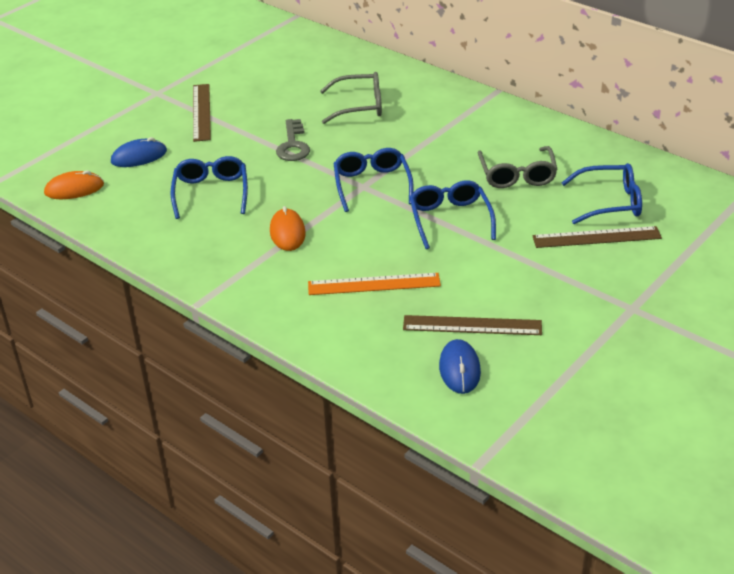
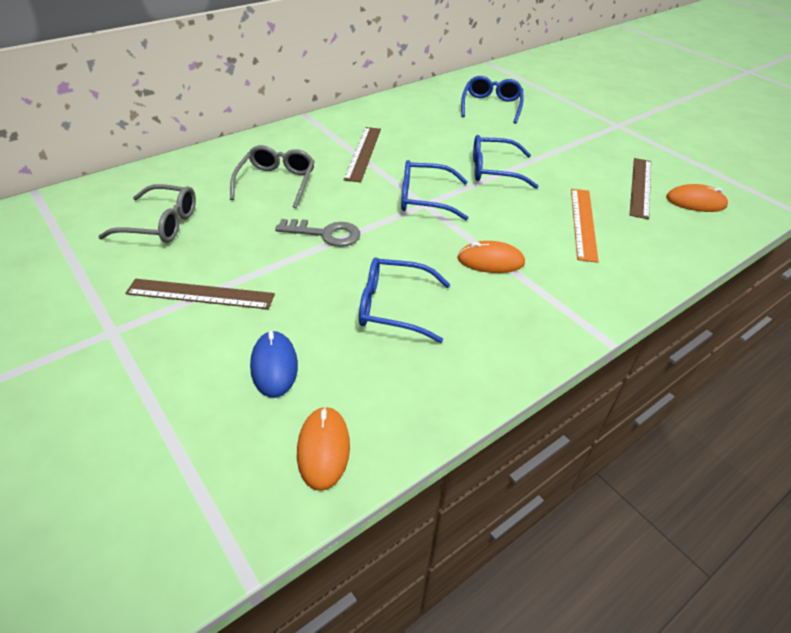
camera: 80 degrees left, 5 degrees up
(459, 369) = (695, 202): blue mouse -> orange mouse
(517, 175) = (440, 131): grey glasses -> grey glasses (160, 224)
(596, 237) = (533, 119): brown ruler -> brown ruler (363, 153)

